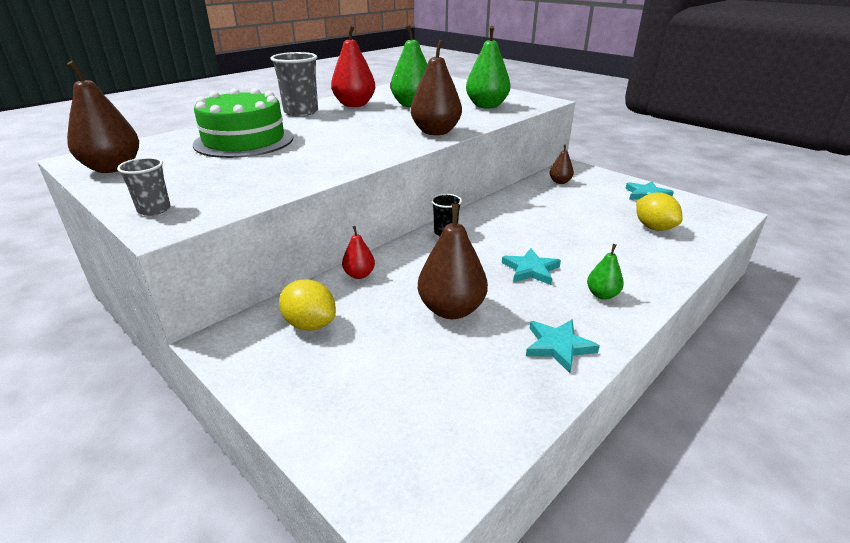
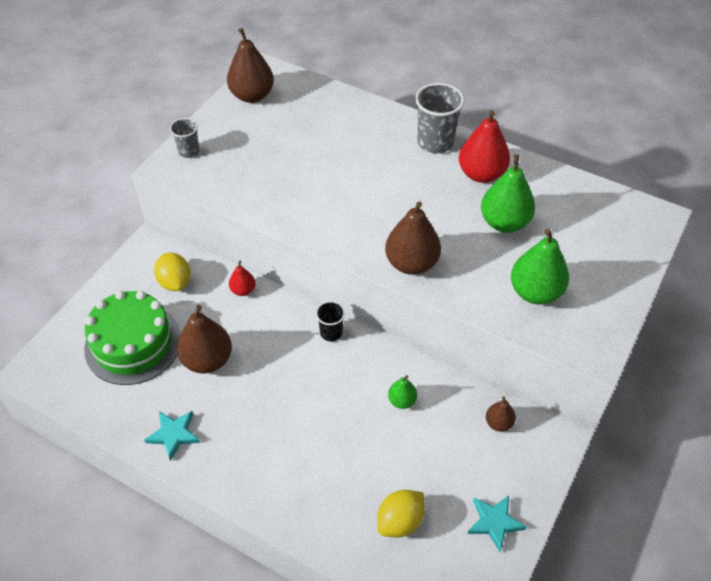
camera: 75 degrees right, 20 degrees up
(244, 141) = (334, 138): green cake -> green cake (133, 344)
(310, 324) = (175, 282): yellow lemon -> yellow lemon turned 45 degrees counterclockwise
(530, 270) = (279, 408): turquoise star -> none
(602, 295) = (250, 465): green pear -> green pear (402, 401)

